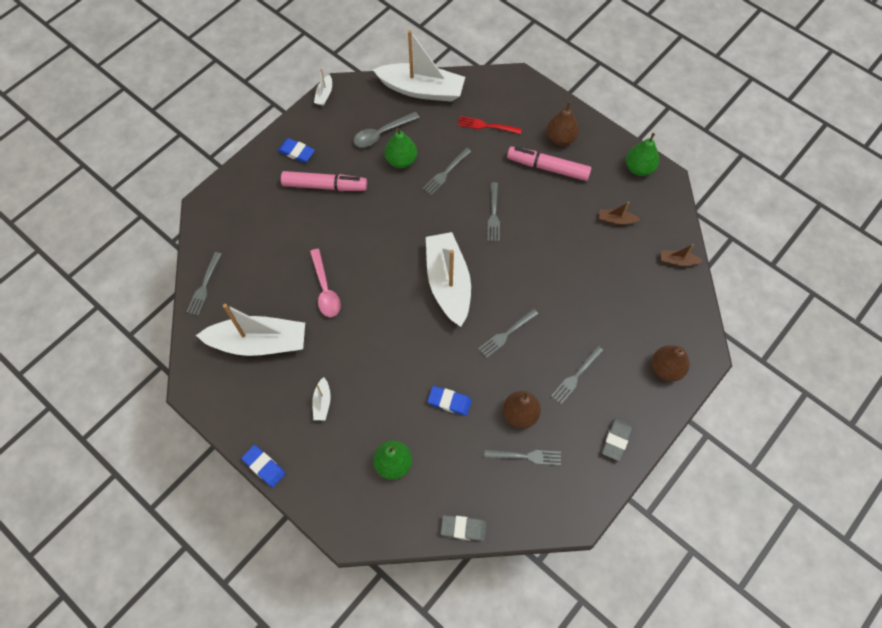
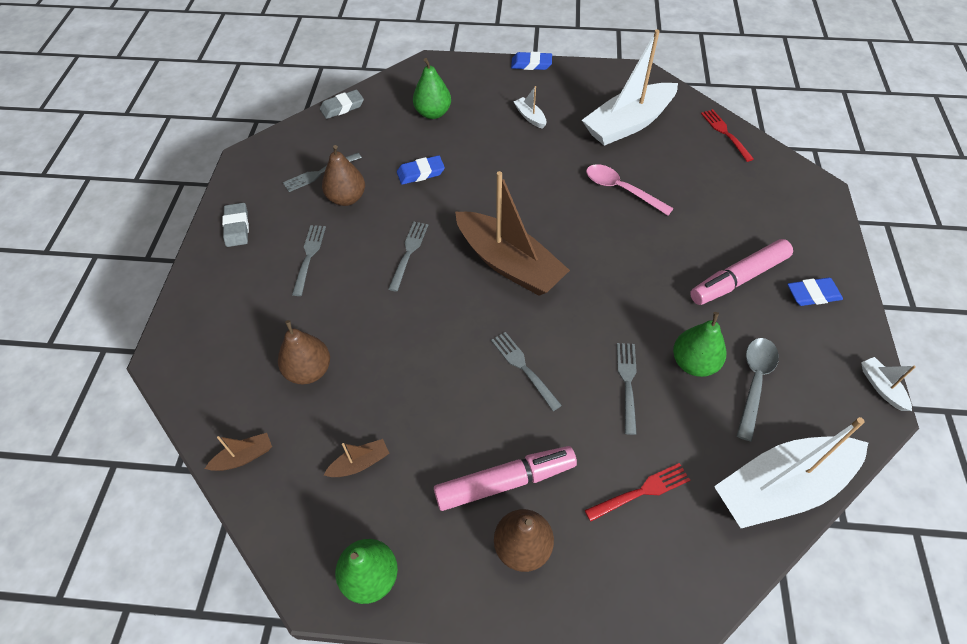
camera: 145 degrees right, 10 degrees down
(204, 286) = (725, 133): grey fork -> red fork
(448, 283) = (509, 263): white boat -> brown boat
(666, 368) = (209, 318): brown pear -> brown pear (309, 370)

